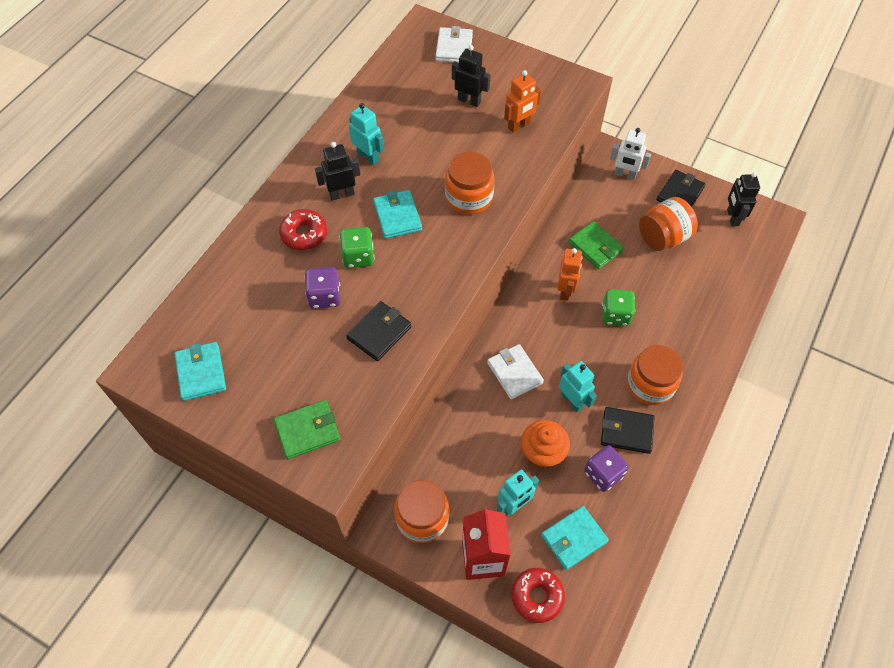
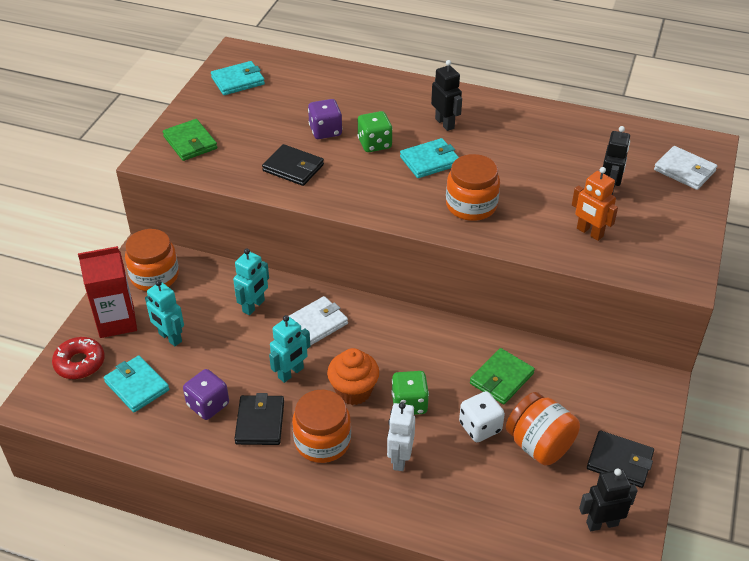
camera: 80 degrees right, 15 degrees down
(304, 234) = (391, 109): red donut -> none
(368, 157) = (498, 132): turquoise robot -> turquoise robot (254, 306)
(454, 48) = (684, 170): white wallet -> white wallet turned 45 degrees clockwise
(542, 453) = (227, 354): orange cupcake -> orange cupcake (353, 391)
(565, 291) = (431, 356): orange robot -> none
(625, 175) = (627, 401): white robot -> white robot (400, 459)
(643, 271) = (480, 427): none -> white dice

